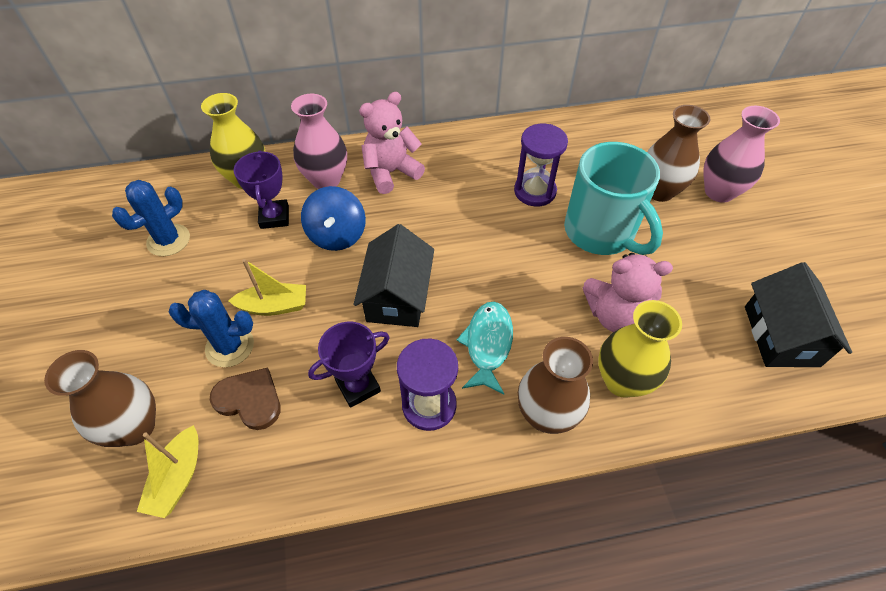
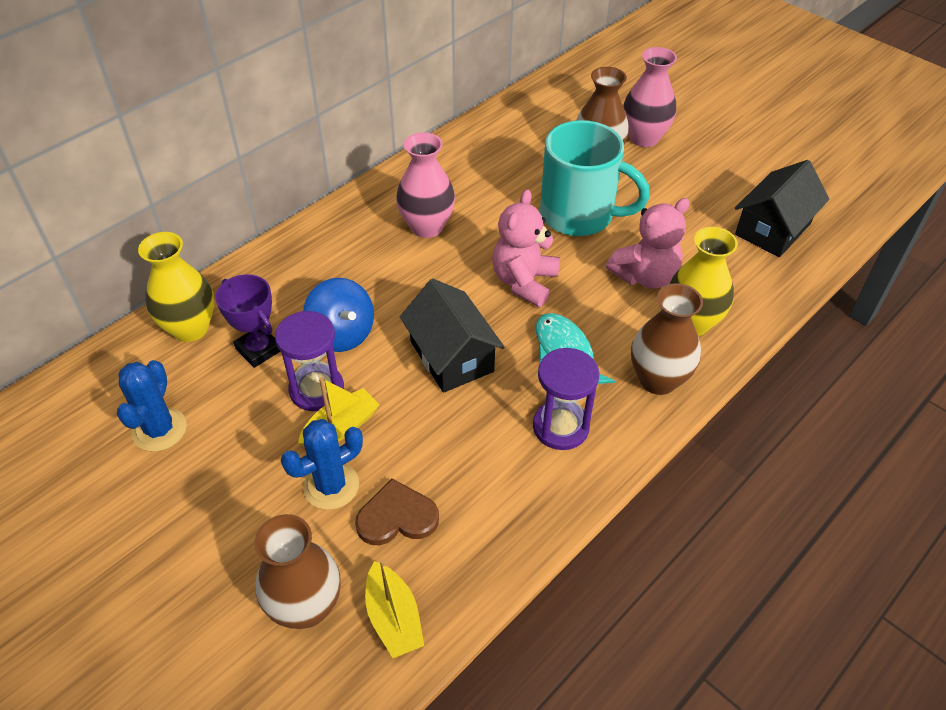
camera: 35 degrees left, 5 degrees down
(326, 180) = (279, 289): pink vase -> pink vase (427, 227)
(358, 386) = (486, 448): purple trophy -> none
(391, 172) = (341, 251): pink teddy bear -> pink teddy bear (524, 282)
(535, 191) = (493, 206): purple hourglass -> purple hourglass (316, 390)
(781, 336) = (772, 229): black house -> black house turned 75 degrees clockwise

